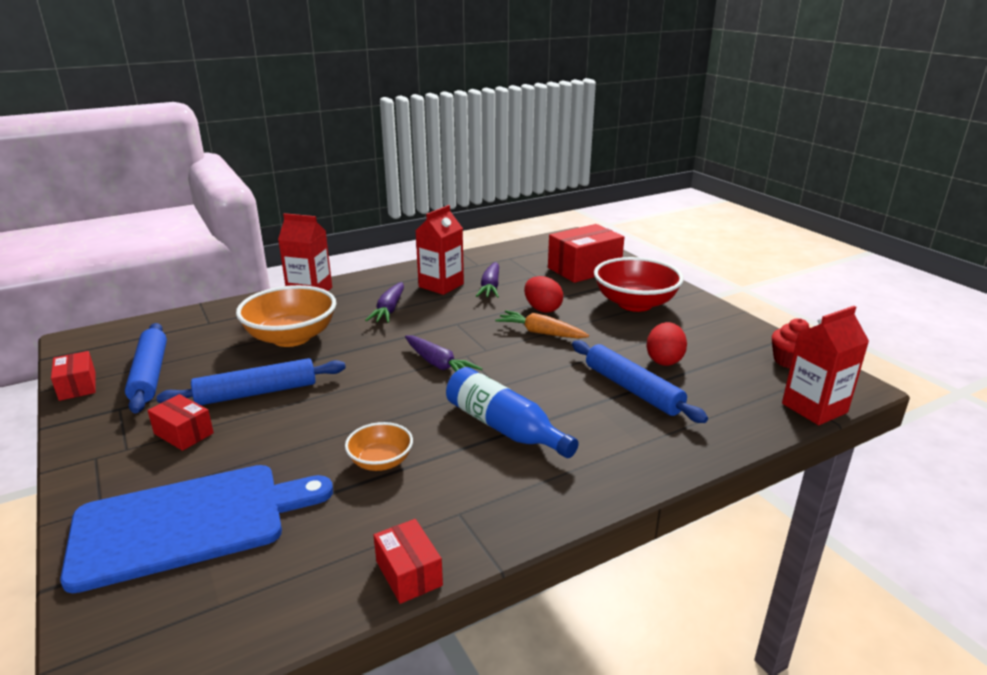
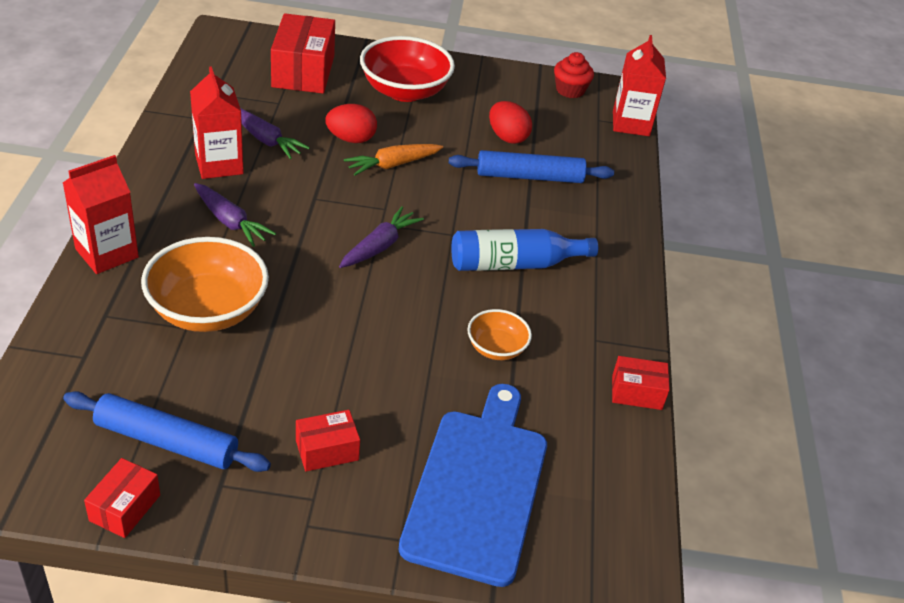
camera: 60 degrees left, 15 degrees up
(77, 386) = (125, 508): red box -> red box turned 75 degrees counterclockwise
(257, 393) = (302, 376): blue rolling pin -> none
(439, 364) = (379, 246): purple carrot -> purple carrot turned 45 degrees counterclockwise

